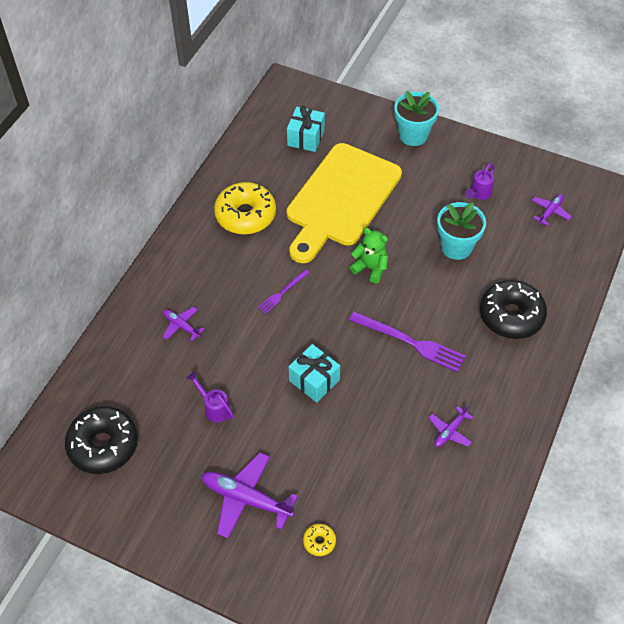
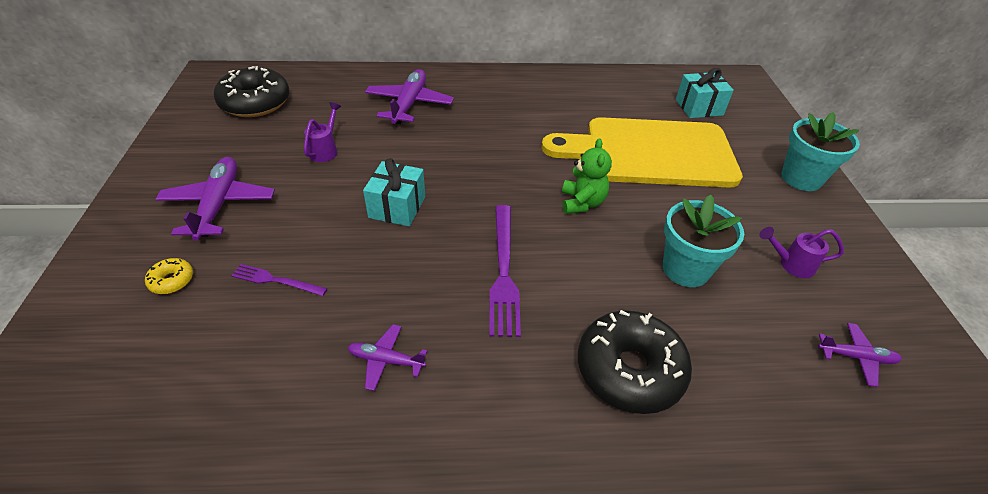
camera: 60 degrees right, 10 degrees down
(181, 326) = (409, 104): purple plane -> purple plane, size x1.84
(245, 215) = (567, 101): yellow donut -> none
(282, 292) = (495, 150): purple fork -> purple fork (276, 280)

